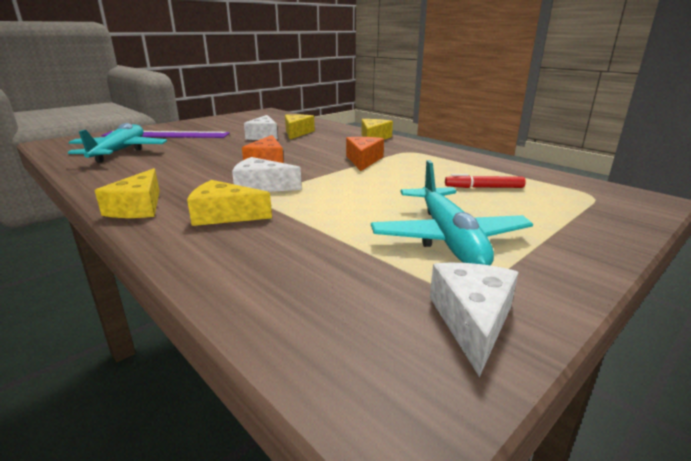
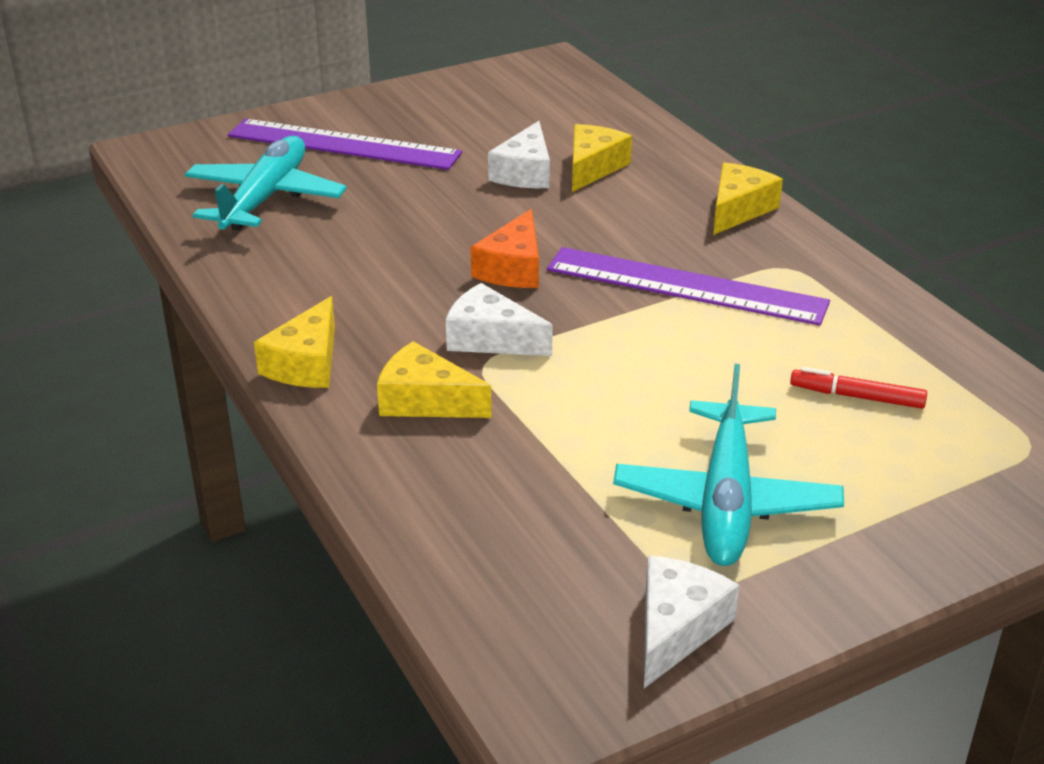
camera: 15 degrees right, 10 degrees up
(363, 160) = (686, 286): orange cheese -> purple ruler

